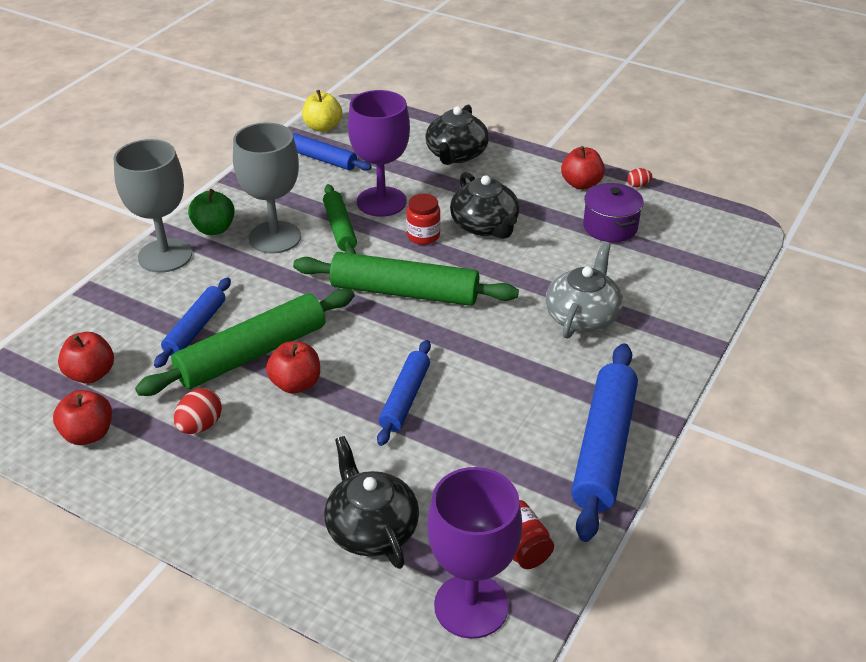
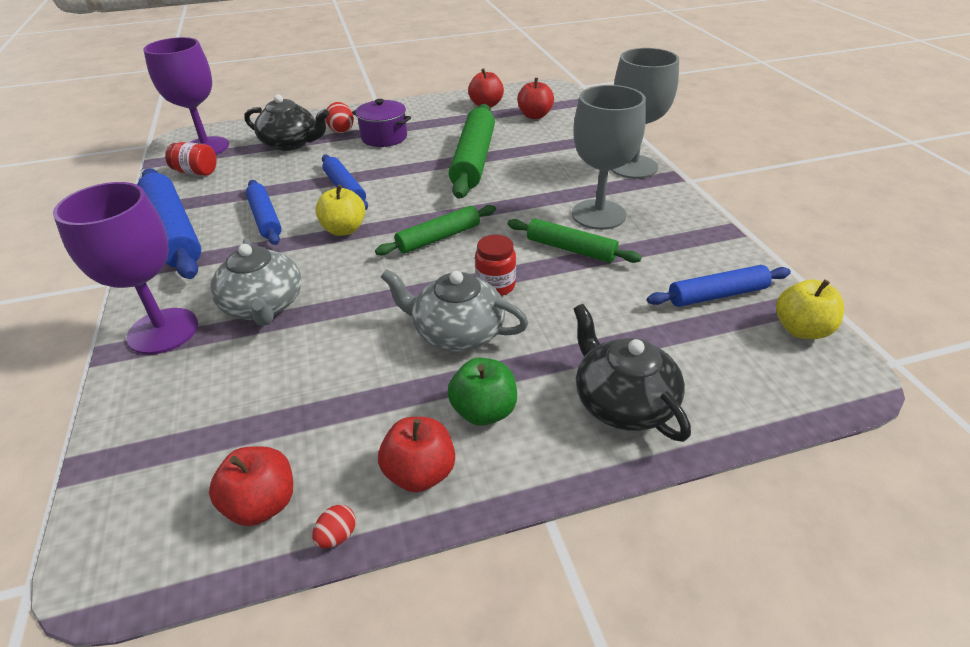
camera: 135 degrees right, 0 degrees up
(195, 329) = (528, 152): blue rolling pin -> blue rolling pin (265, 218)
(200, 426) = (441, 129): red egg -> red egg (341, 130)
(214, 229) = (647, 195): green apple -> green apple (484, 411)
(296, 384) = (422, 163): red apple -> red apple (262, 504)
(381, 202) = (585, 291): purple goblet -> purple goblet (163, 331)
(404, 292) = (438, 238): green rolling pin -> green rolling pin, size x0.59
(460, 348) = (344, 230): none -> yellow apple
(485, 226) = (457, 332): black teapot -> grey teapot
(610, 227) = (318, 425): purple pot -> purple pot (384, 137)

